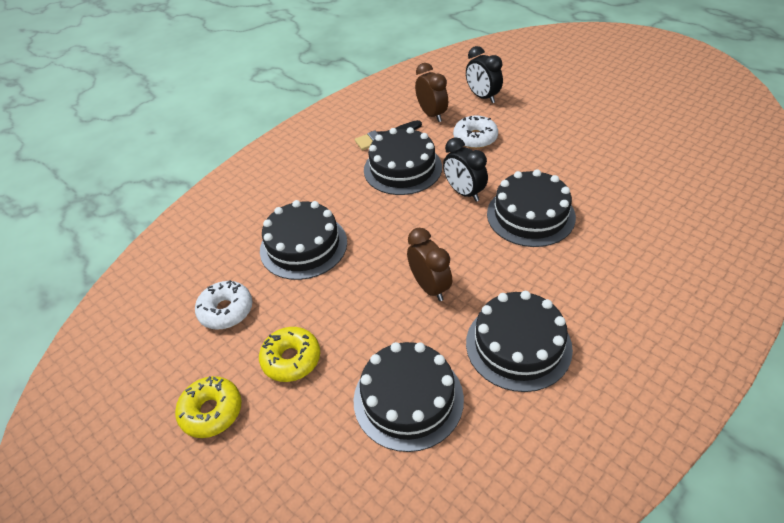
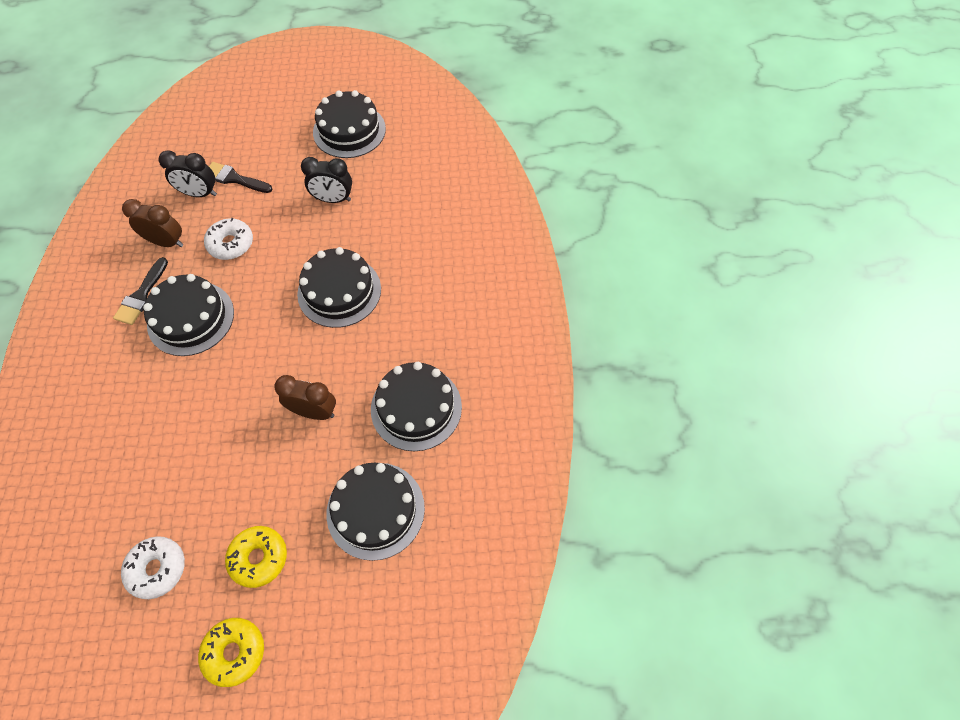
camera: 50 degrees left, 15 degrees up
(303, 246) = (169, 458): black cake -> black cake (349, 130)
(464, 192) = (268, 306): black clock -> black clock (333, 199)
(517, 99) = (234, 178): none -> black brush

